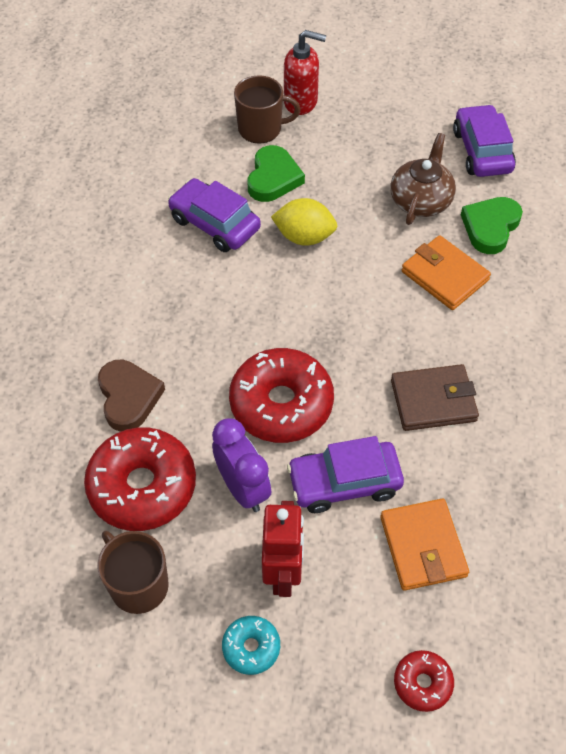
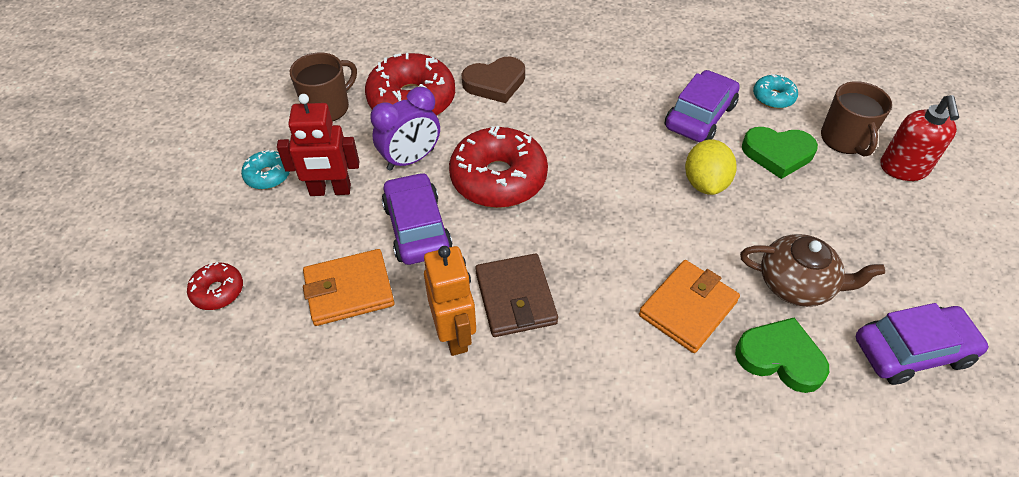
camera: 85 degrees right, 5 degrees down
(197, 163) = (773, 97): none -> turquoise donut
(473, 452) = (454, 334): none -> orange robot

